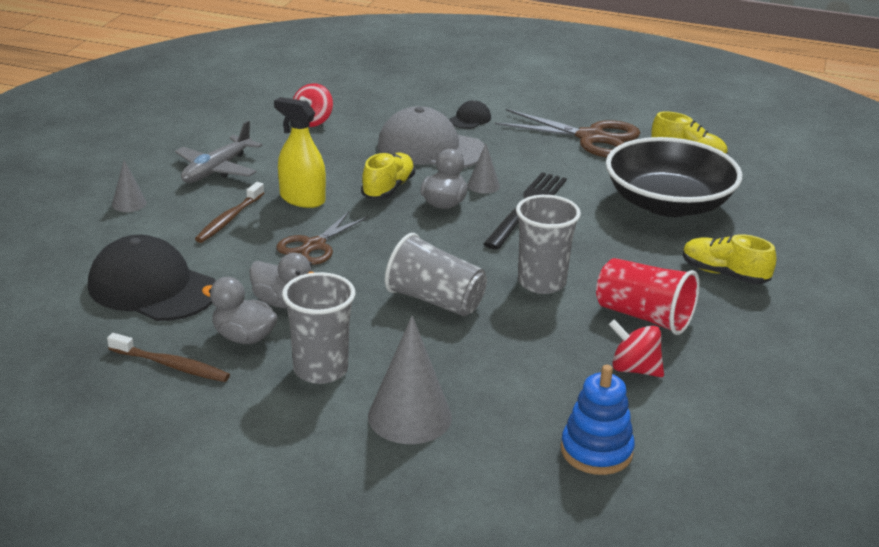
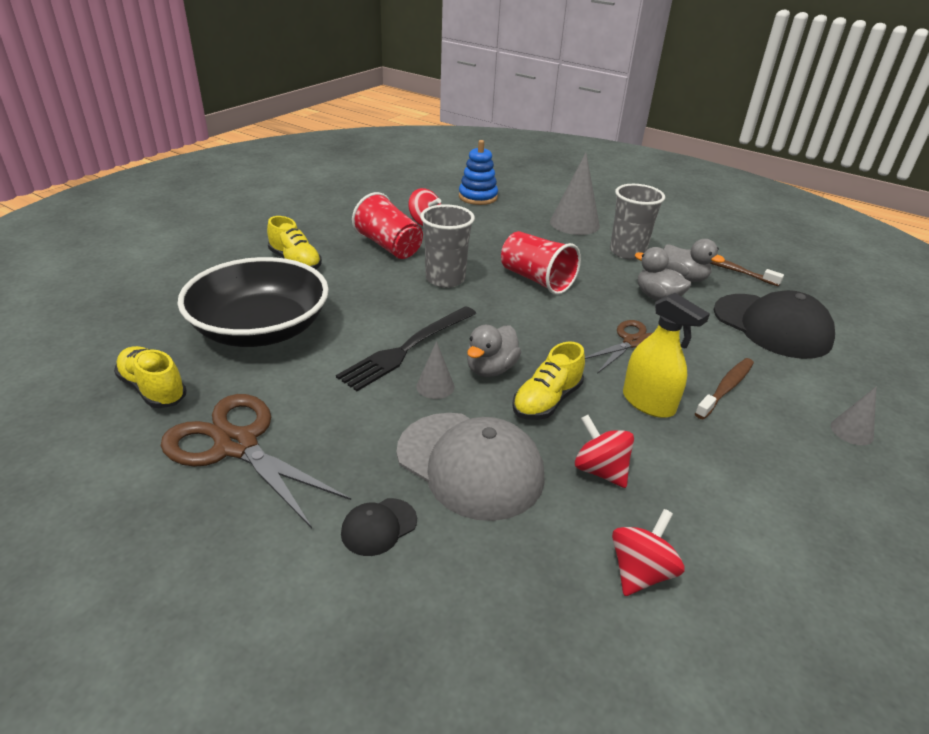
camera: 165 degrees left, 5 degrees up
(217, 169) = (766, 475): grey plane -> none
(340, 157) = (600, 470): none -> red spinning top
(435, 301) = (536, 280): grey cup -> red cup

